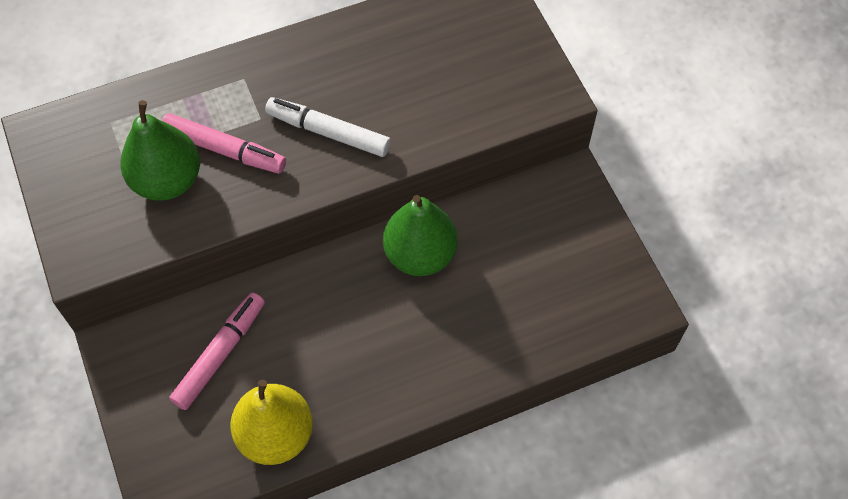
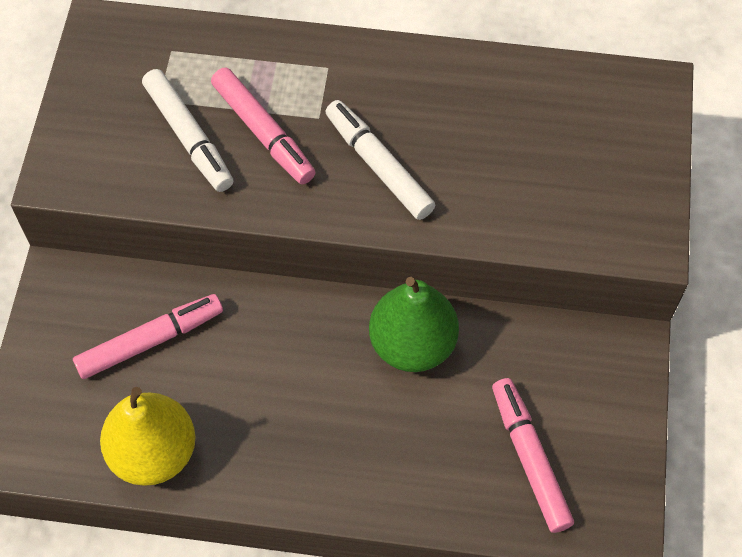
camera: 30 degrees right, 0 degrees up
(167, 180) = (189, 137): green pear -> white marker
(552, 291) = (529, 458): none -> pink marker

